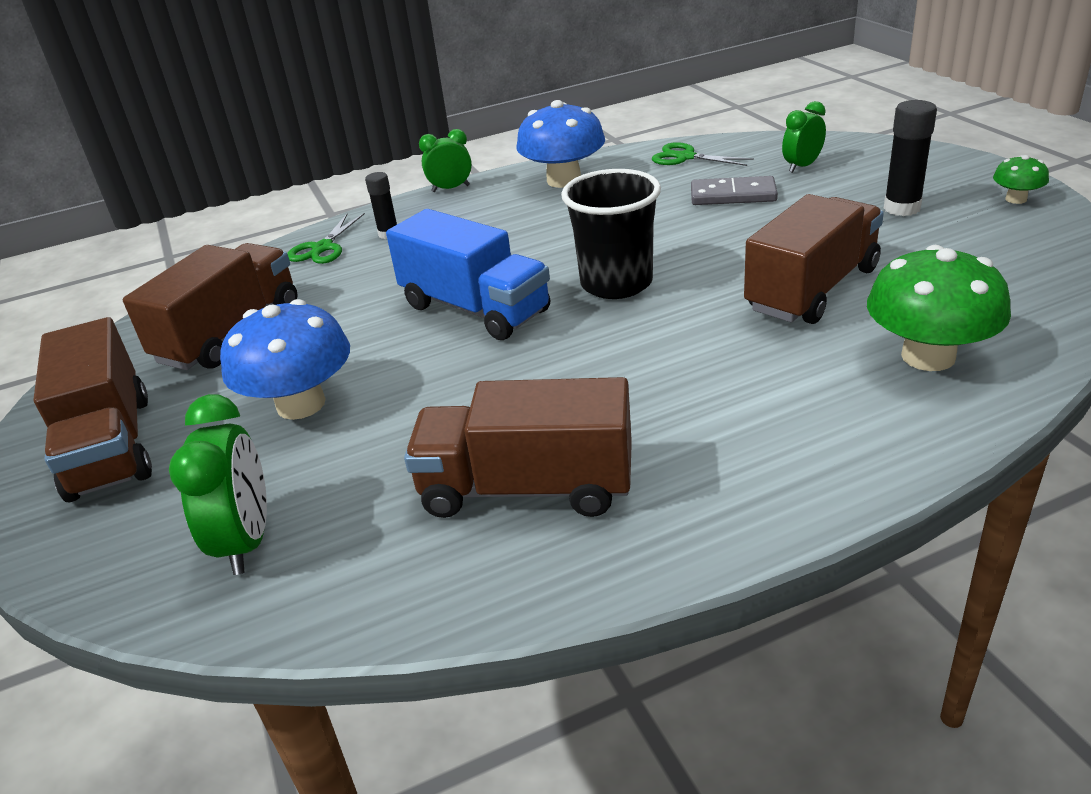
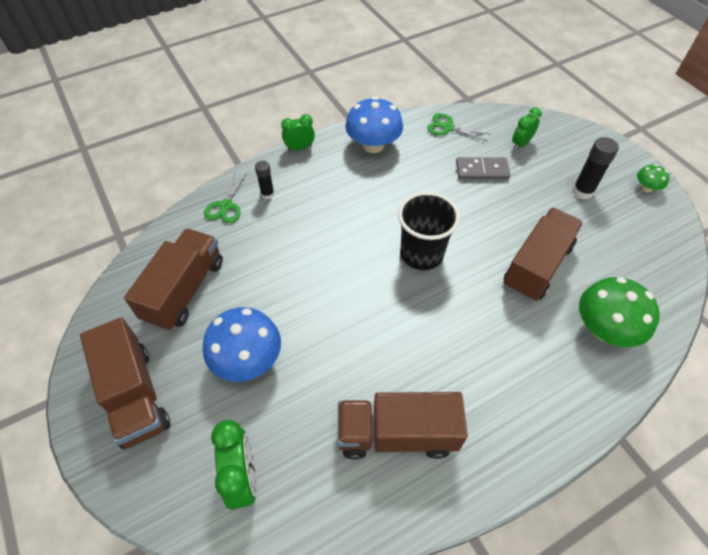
camera: 10 degrees left, 20 degrees up
(475, 309) = (338, 274): blue truck -> none

